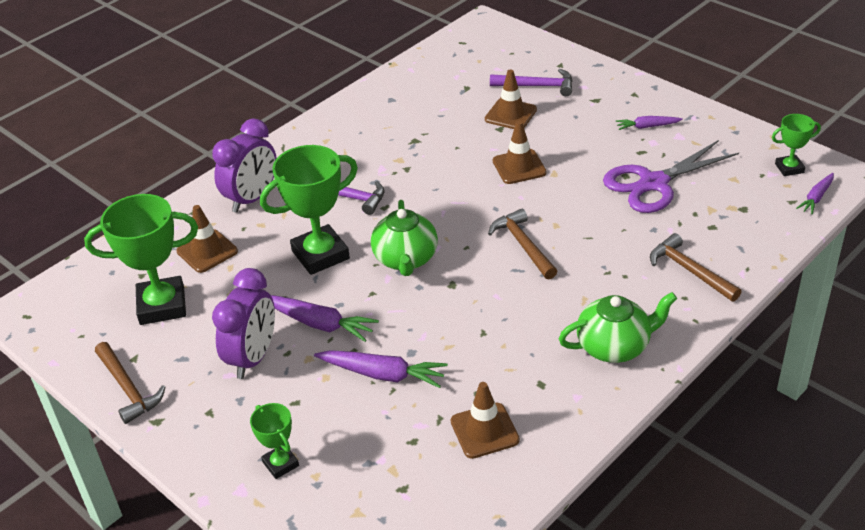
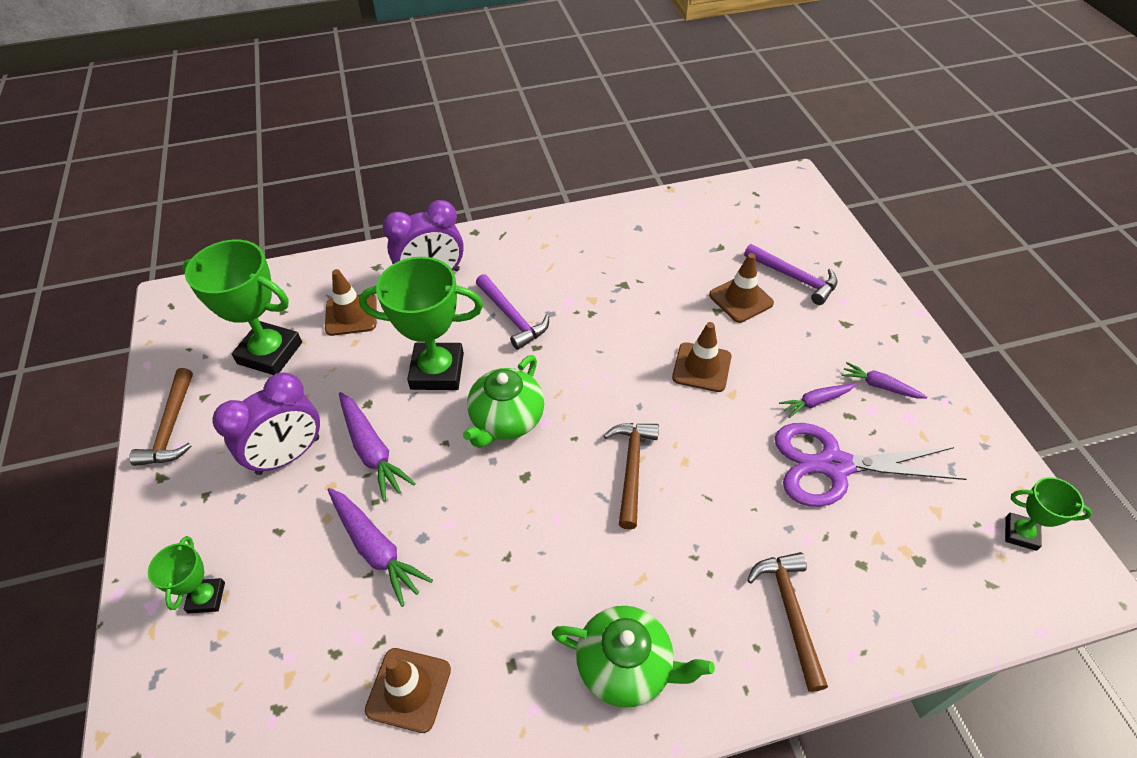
camera: 30 degrees right, 10 degrees up
(816, 198) = (1028, 597): purple carrot -> purple carrot (815, 402)

